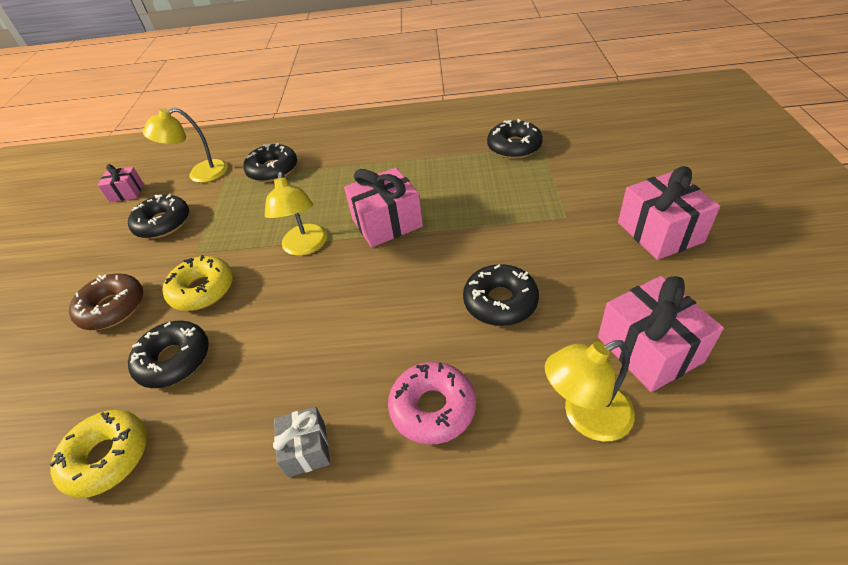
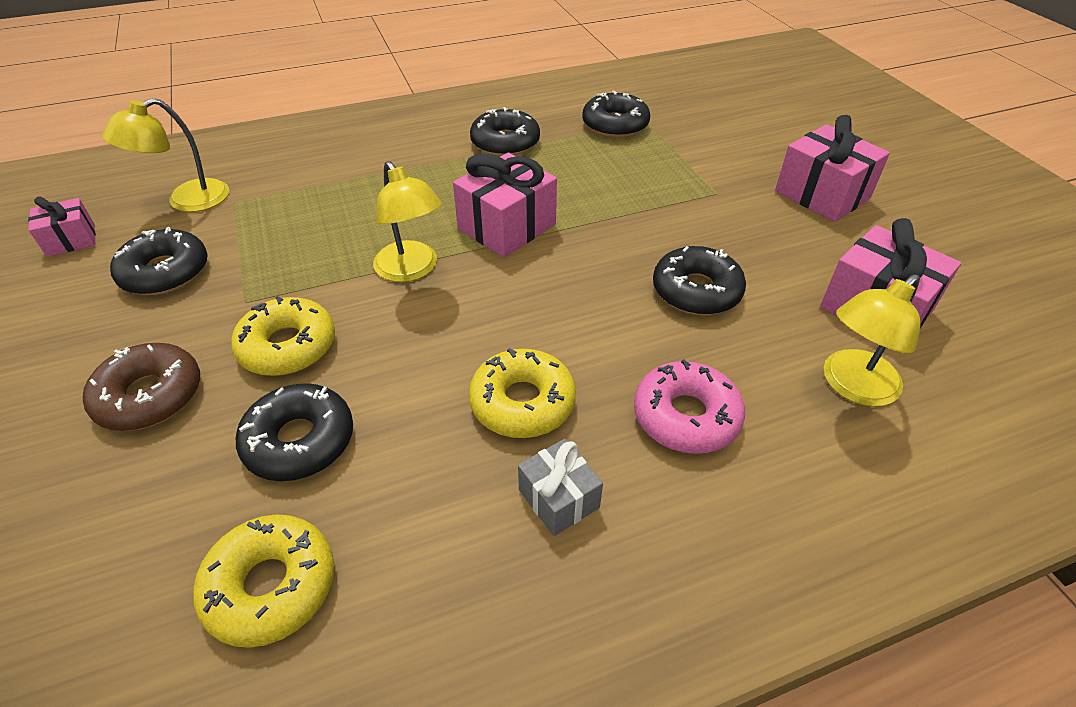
camera: 25 degrees left, 0 degrees up
(273, 170) = (303, 183): black donut -> black donut (505, 142)
(323, 366) = (522, 402): none -> yellow donut

